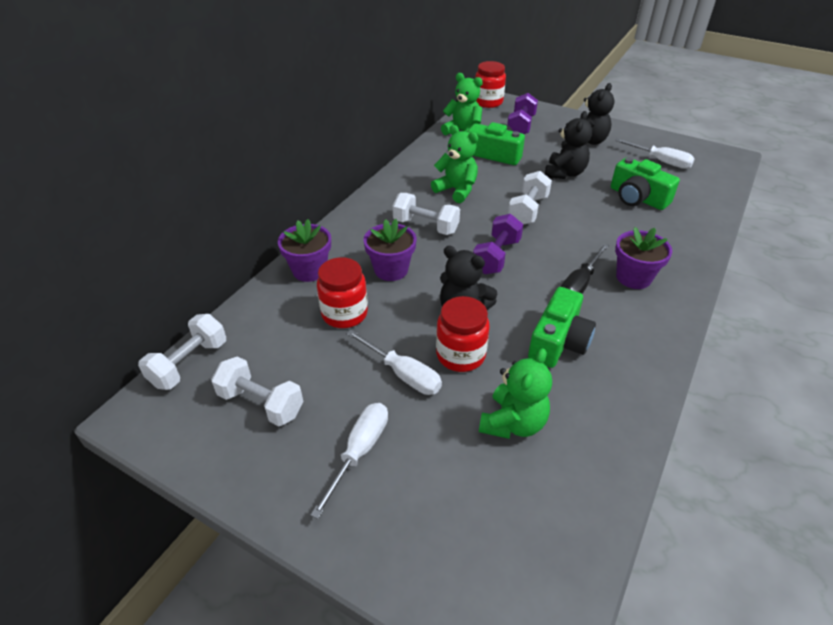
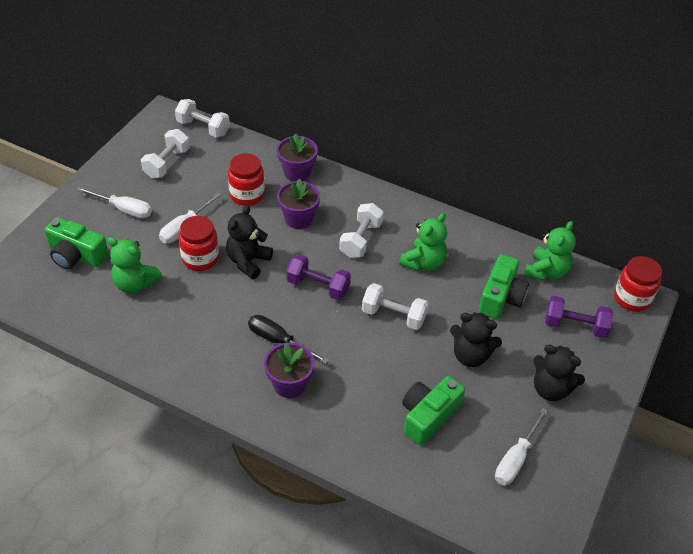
camera: 85 degrees right, 5 degrees up
(558, 341) = (210, 318): green camera -> green camera (76, 255)

